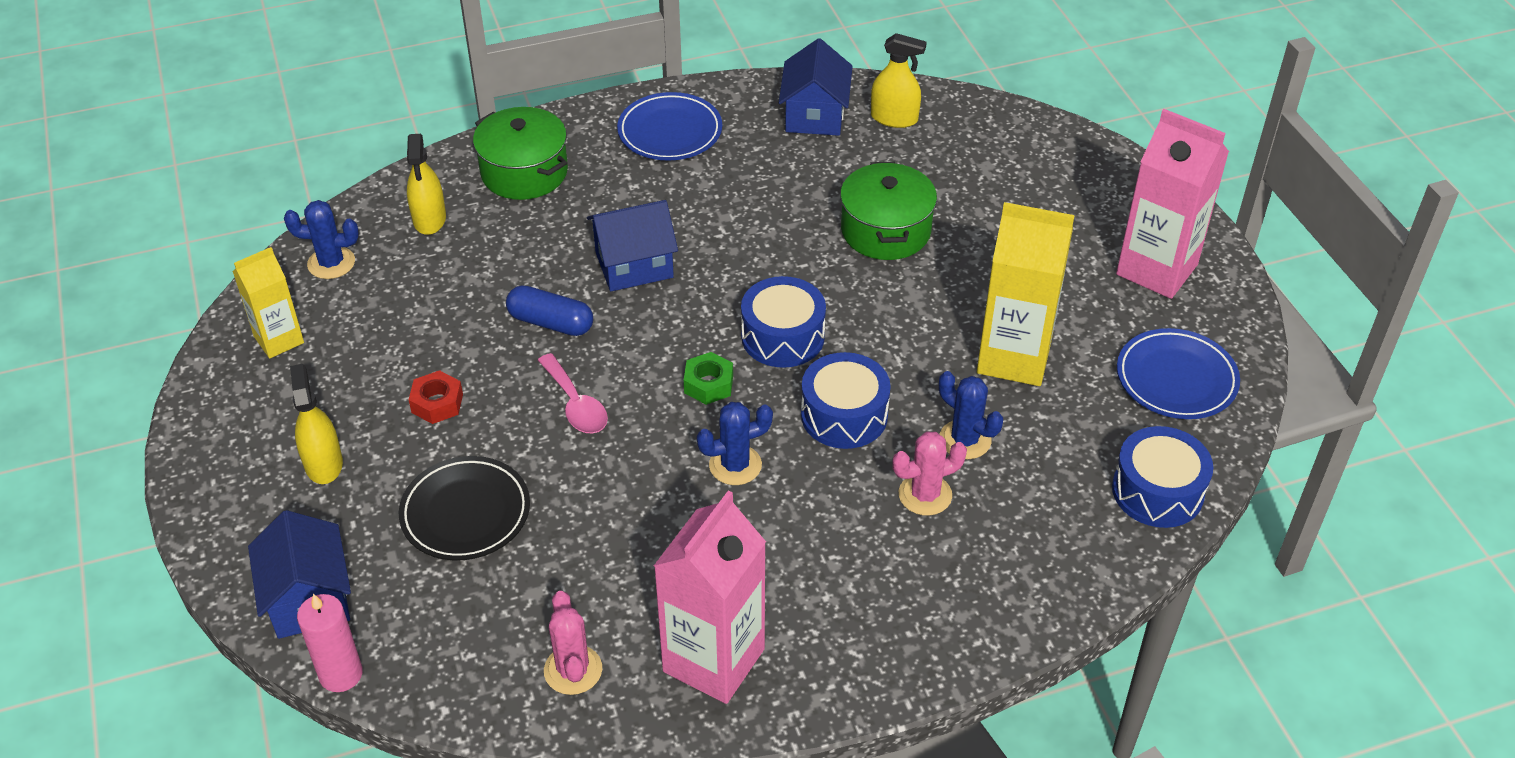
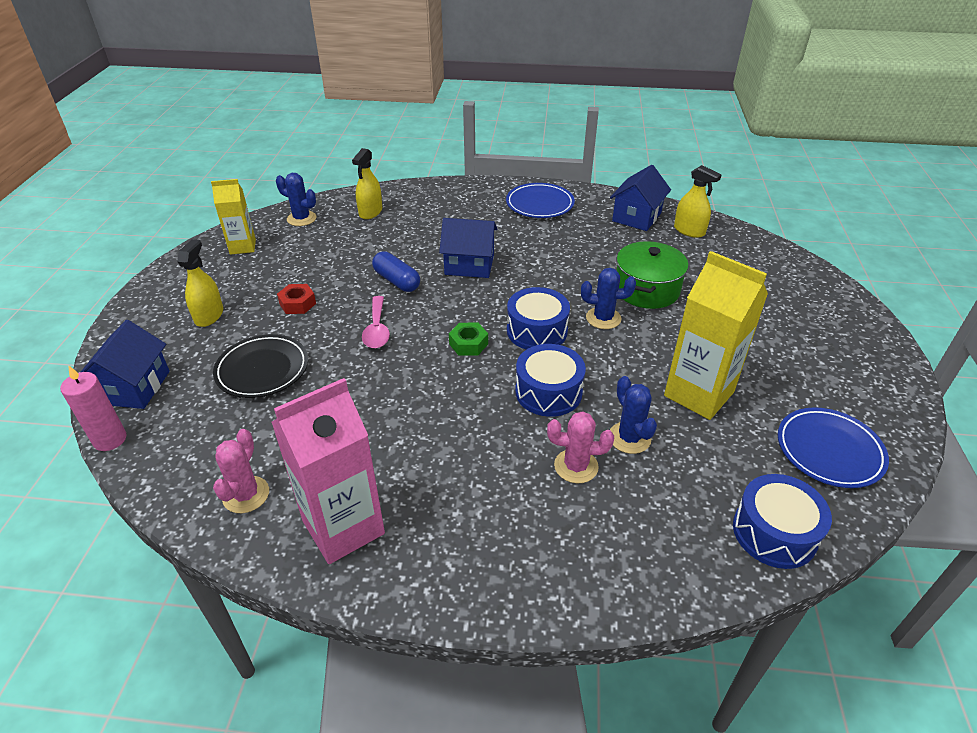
camera: 25 degrees right, 5 degrees down
(524, 172) = (440, 203): green pot -> none
(735, 465) = (451, 399): blue cactus -> blue cactus (603, 318)
(1156, 269) = (845, 369): pink carton -> none

